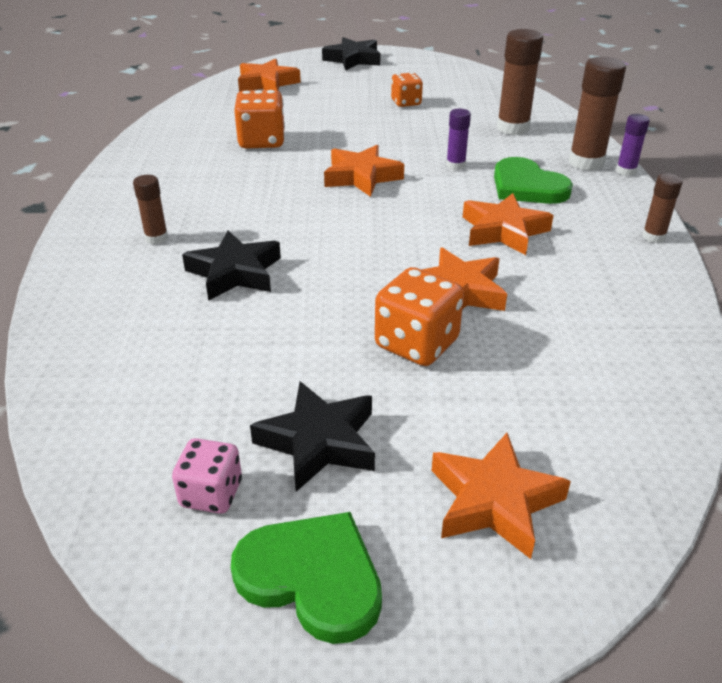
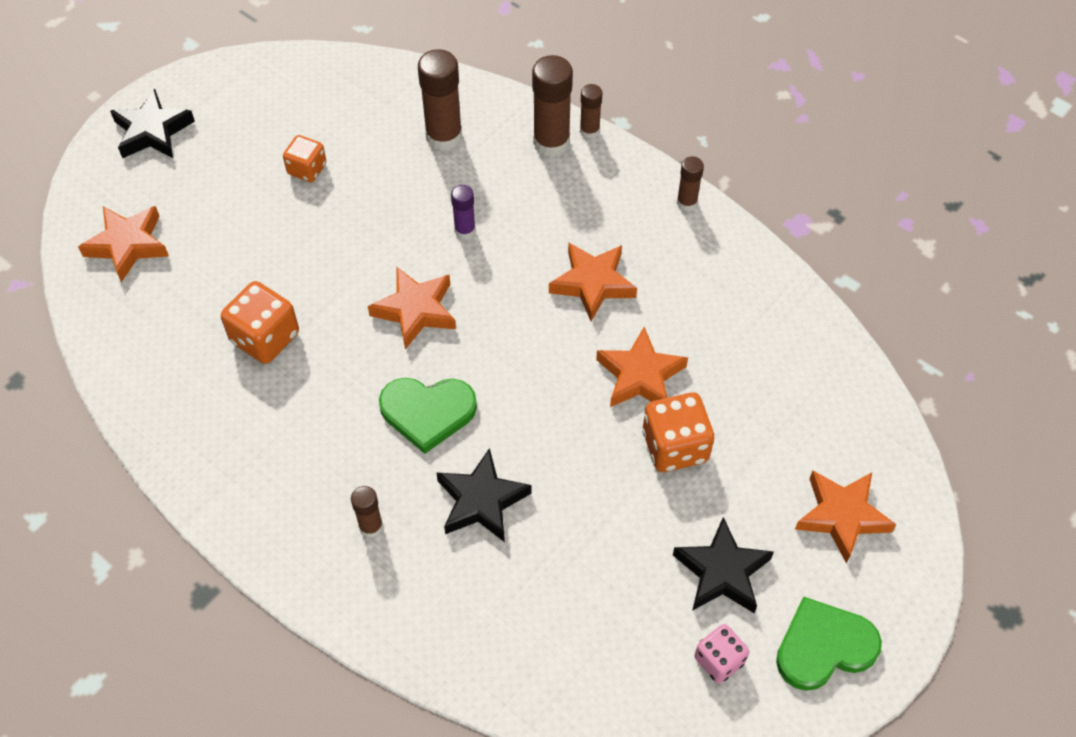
camera: 50 degrees left, 20 degrees up
(527, 186) = (547, 213): green heart -> green heart (427, 412)
(626, 171) = (589, 131): purple glue stick -> brown glue stick

